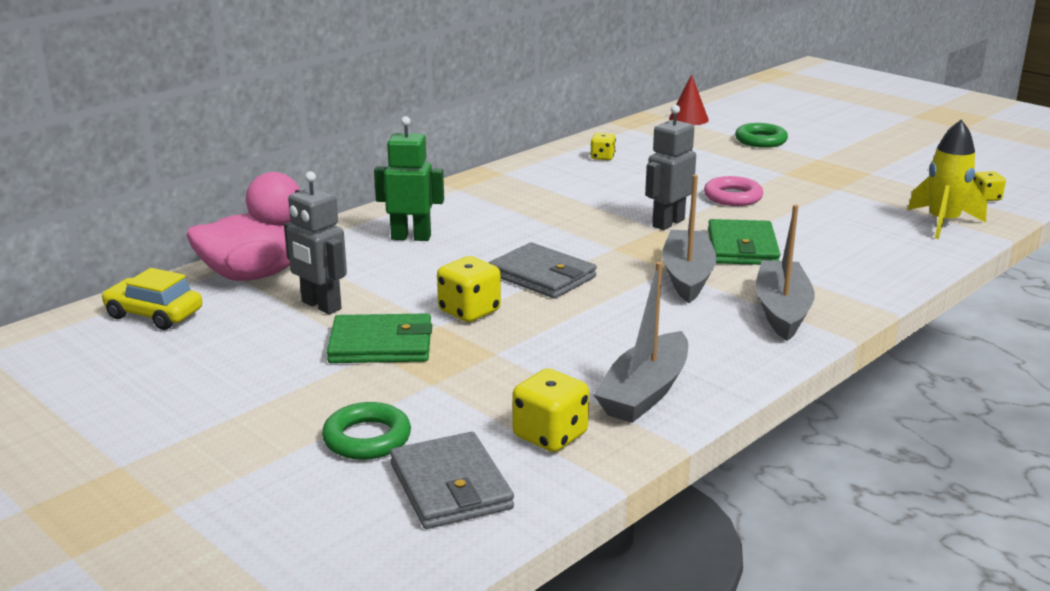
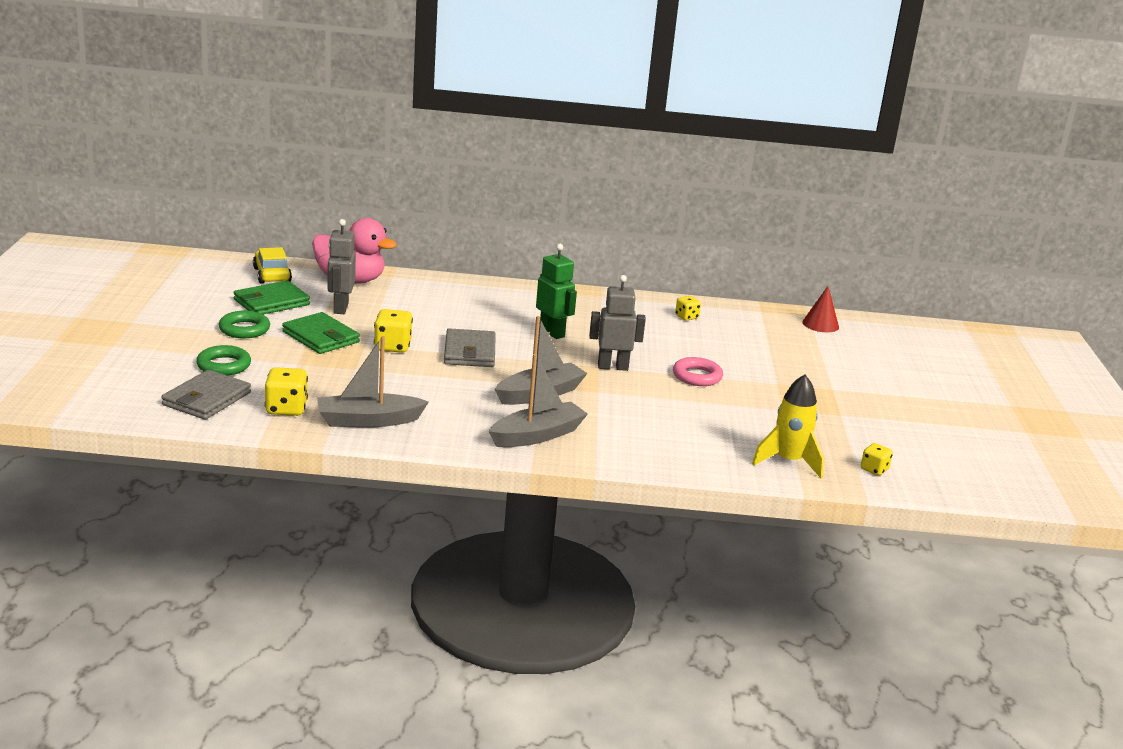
camera: 45 degrees right, 0 degrees up
(411, 237) = (460, 301): green robot -> green robot (552, 332)
(742, 247) = (614, 400): green wallet -> green wallet (271, 302)
(760, 140) = (828, 360): green ring -> green ring (244, 329)

